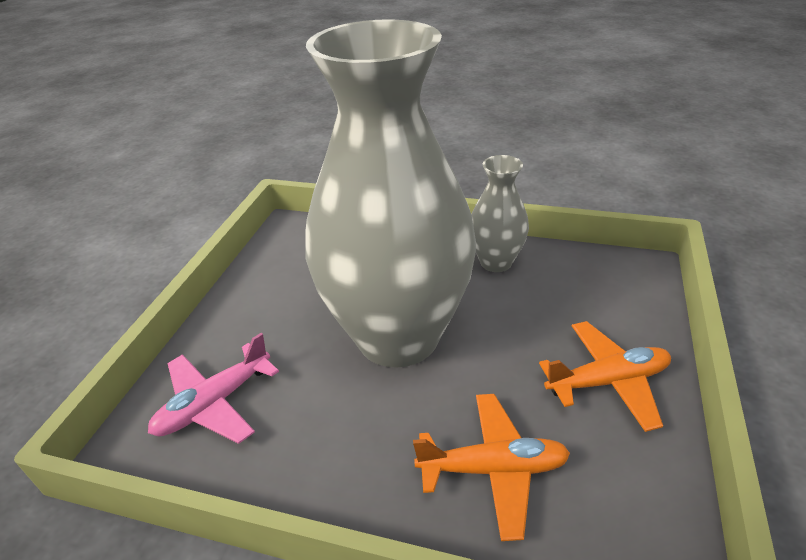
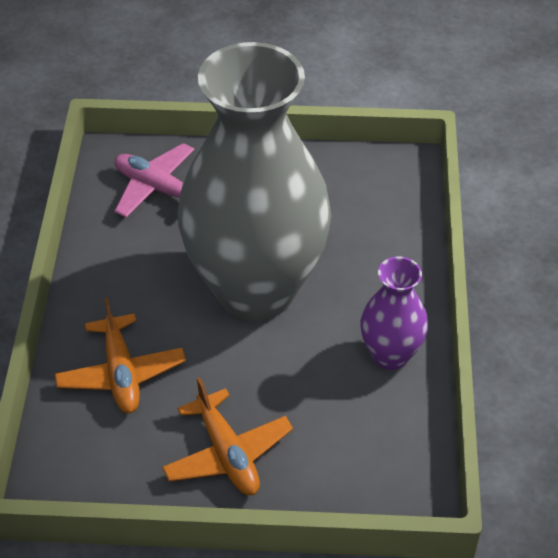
camera: 75 degrees right, 10 degrees up
(496, 262) = (390, 355): grey vase -> purple vase

